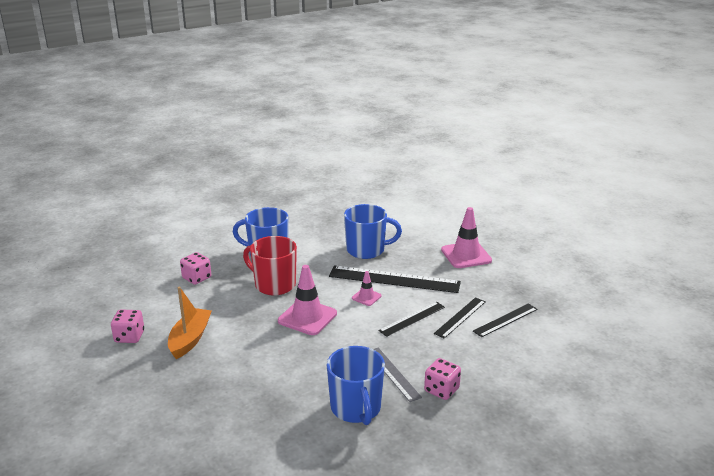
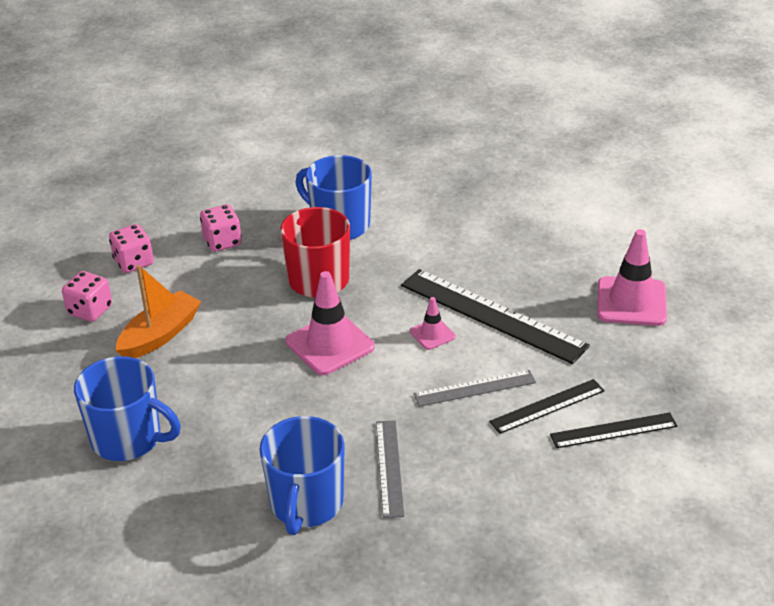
camera: 25 degrees right, 10 degrees up
(366, 250) = (484, 254): blue mug -> blue mug (128, 439)
(412, 319) = (474, 388): black ruler -> grey ruler
(441, 390) = (439, 514): pink dice -> pink dice (133, 262)

